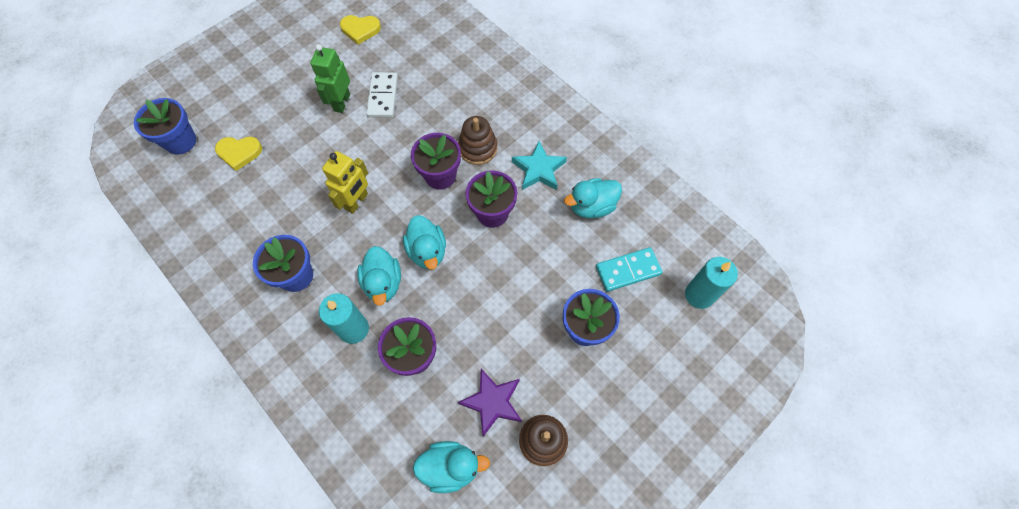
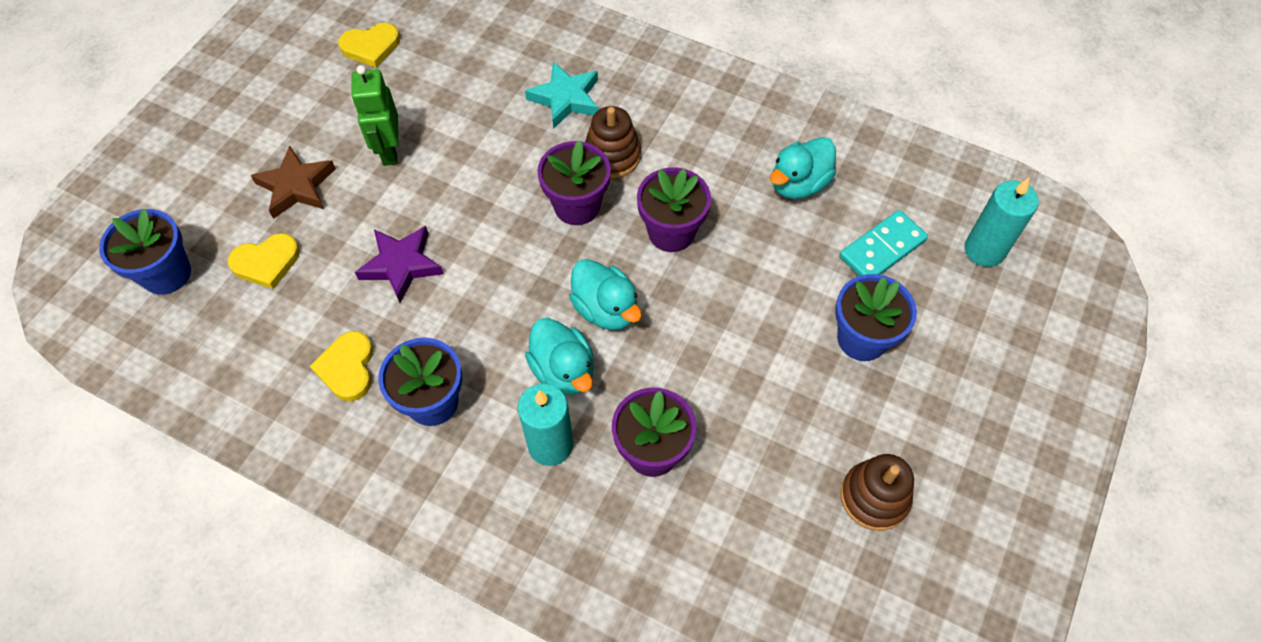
camera: 20 degrees left, 5 degrees down
(256, 236) = (347, 368): none -> yellow heart
(277, 109) = (296, 186): none -> brown star
(357, 202) = (474, 276): yellow robot -> none
(383, 97) = (446, 126): white domino -> none
(451, 467) = (770, 575): turquoise duck -> none
(492, 402) = (786, 473): purple star -> purple star (401, 265)
(538, 169) = (707, 158): turquoise star -> turquoise star (565, 98)

